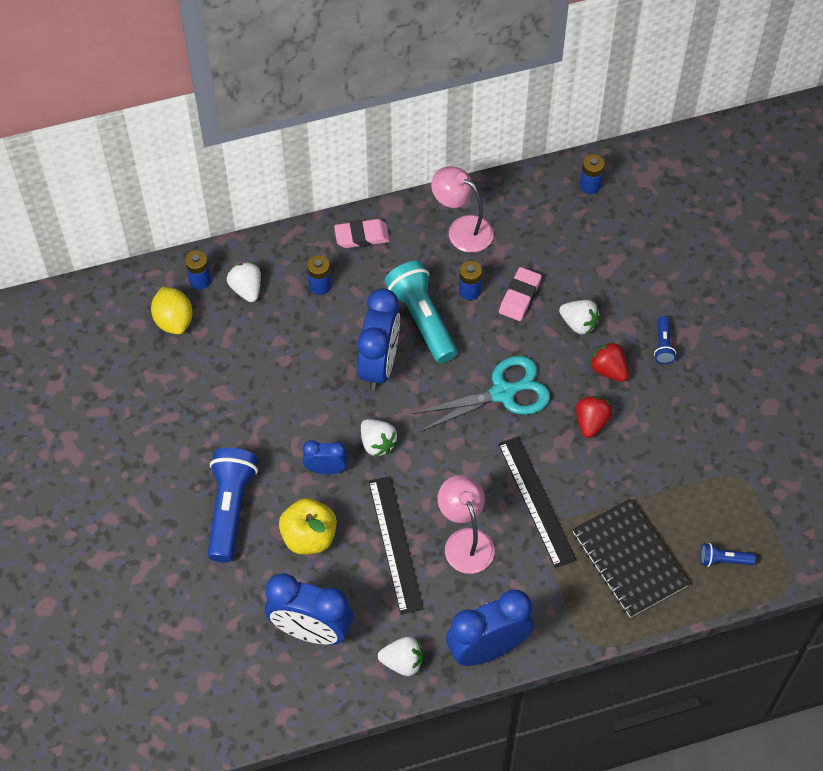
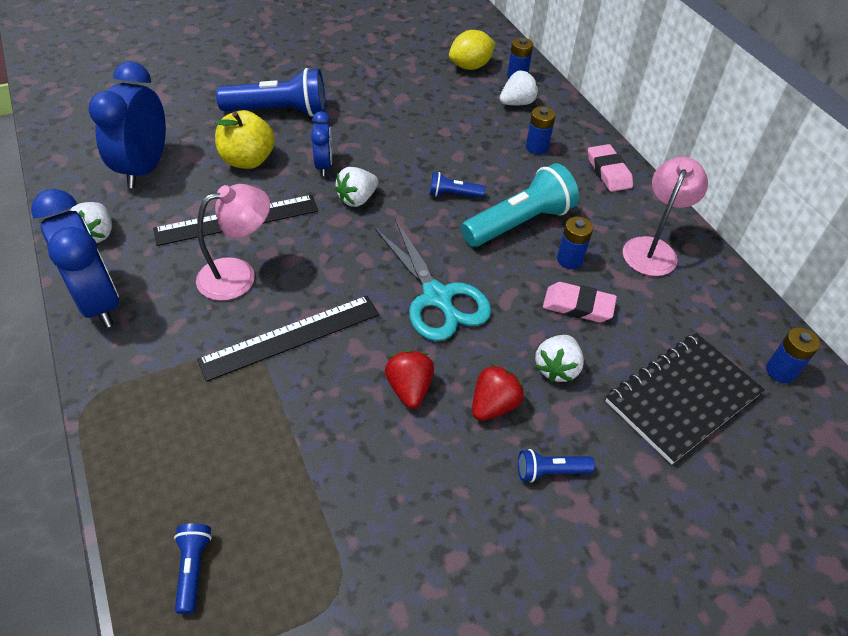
camera: 80 degrees right, 10 degrees down
(379, 364) = (453, 194): blue clock -> blue flashlight
(591, 422) = (409, 388): red strawberry -> red strawberry turned 105 degrees counterclockwise
(629, 559) = (203, 441): black notebook -> black notebook (682, 398)

